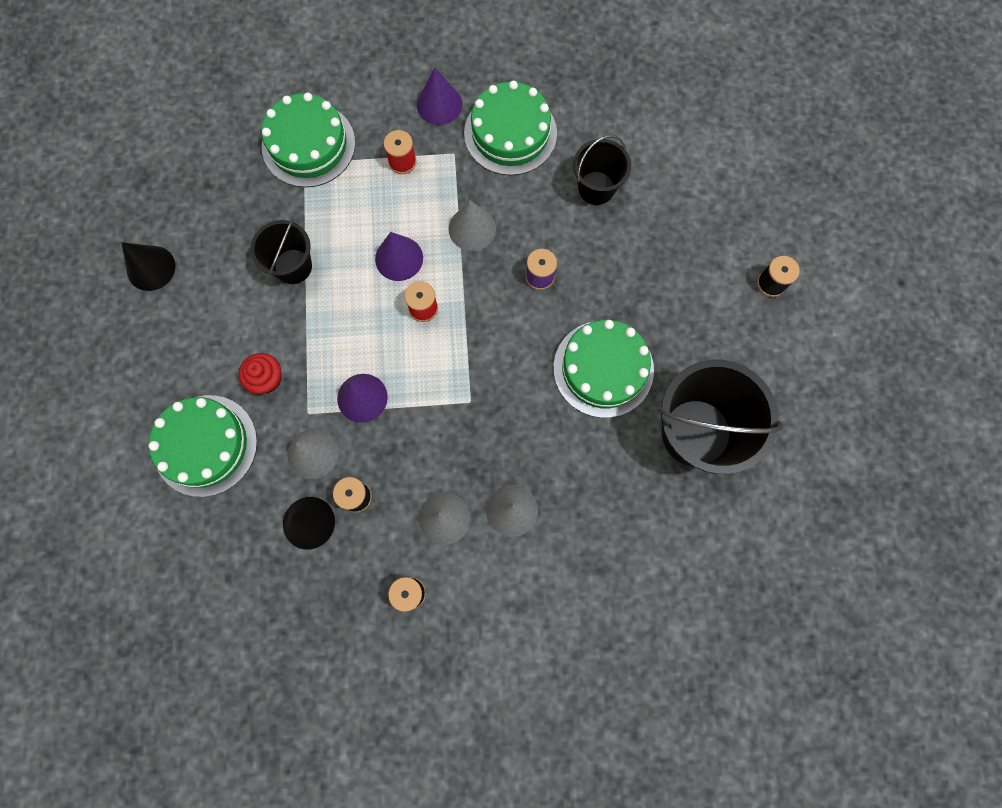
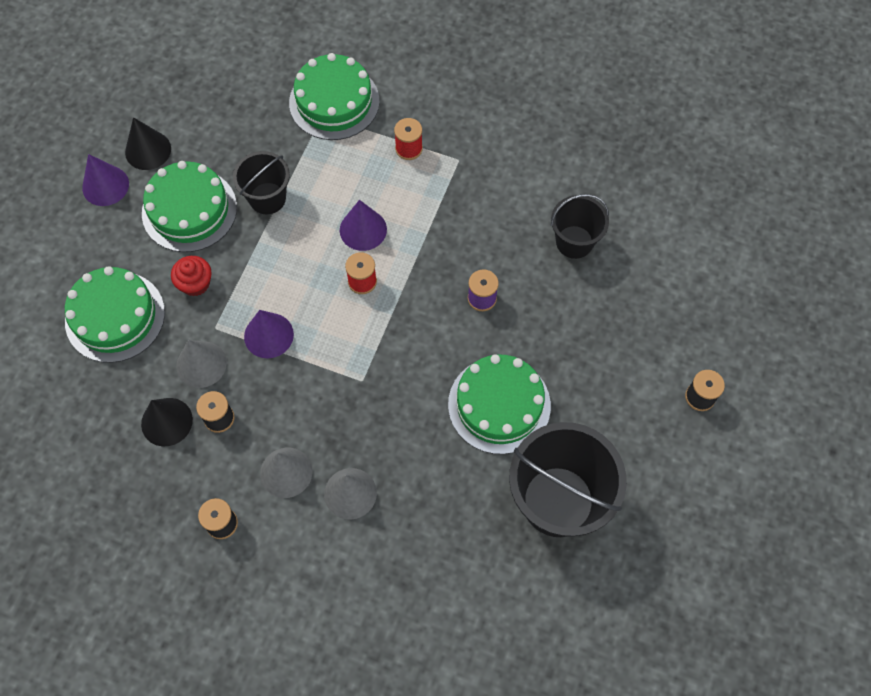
camera: 25 degrees right, 10 degrees down
(439, 104) = (467, 113): purple cone -> purple cone (105, 185)
(472, 228) = (441, 231): grey cone -> none
(510, 133) = (519, 162): green cake -> green cake (189, 210)

